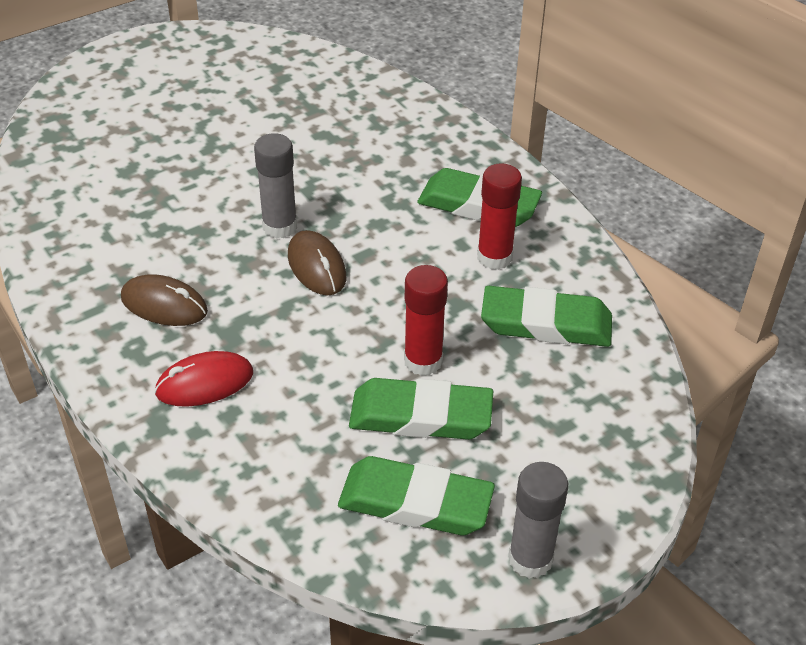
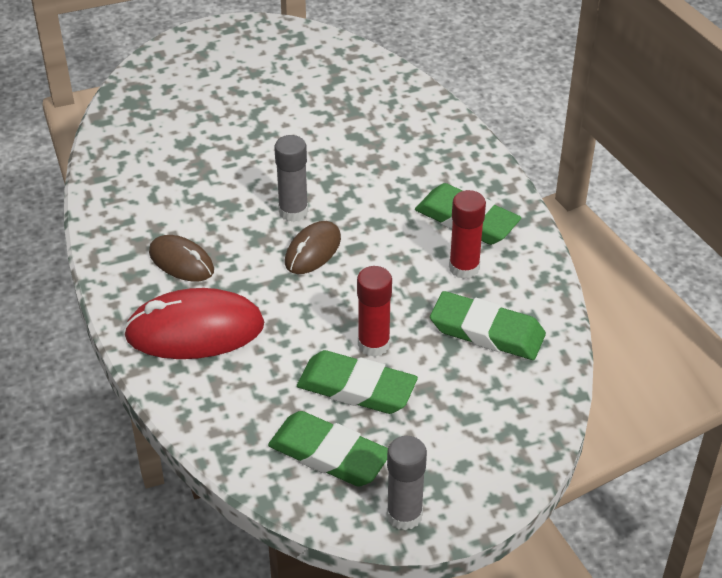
camera: 15 degrees right, 0 degrees up
(204, 383) = (195, 330): red mouse -> red mouse, size x1.71
(316, 266) = (313, 251): brown mouse -> brown mouse turned 45 degrees clockwise

